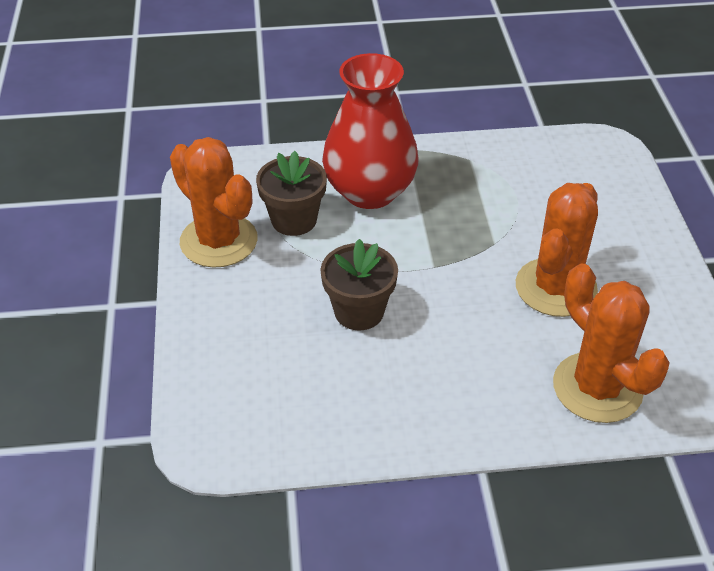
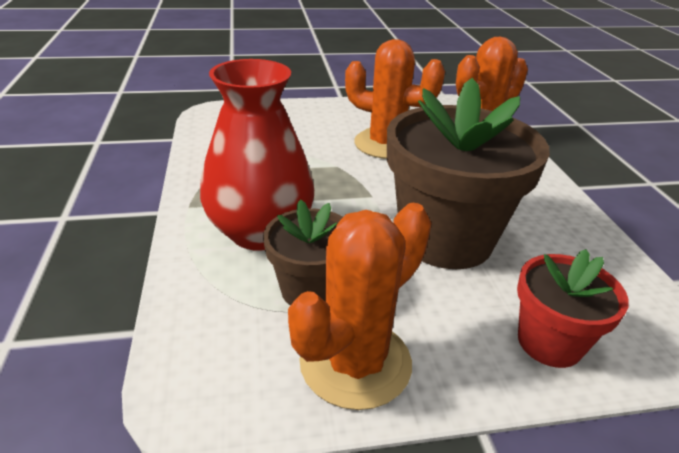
camera: 95 degrees left, 10 degrees down
(220, 352) = (549, 342): none -> red flower pot
(359, 312) = (445, 239): brown flower pot -> brown flower pot, size x1.86

